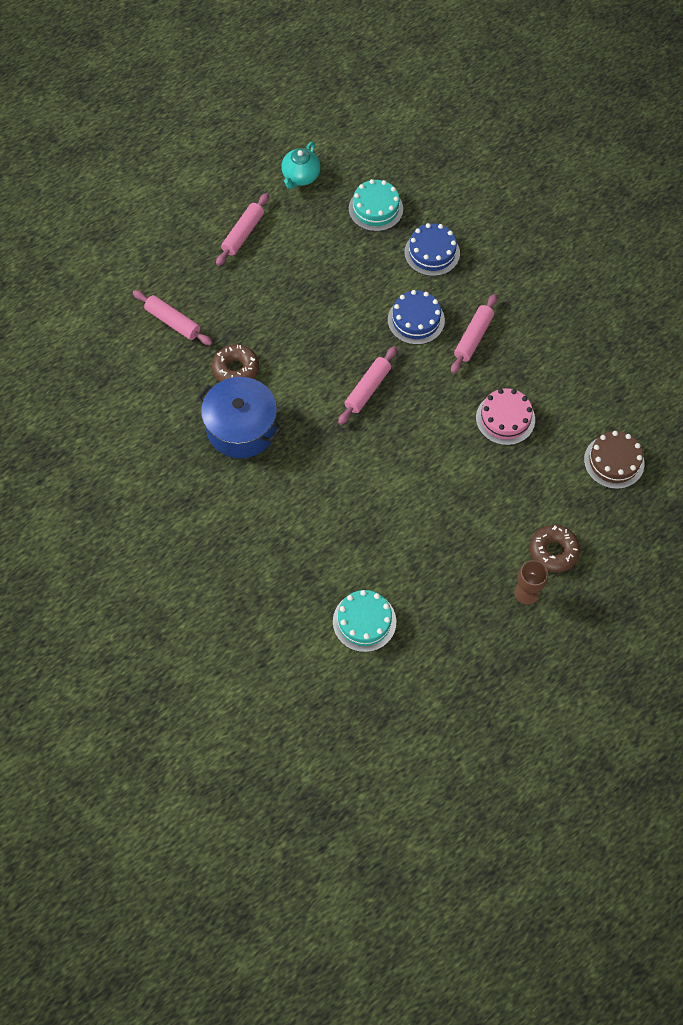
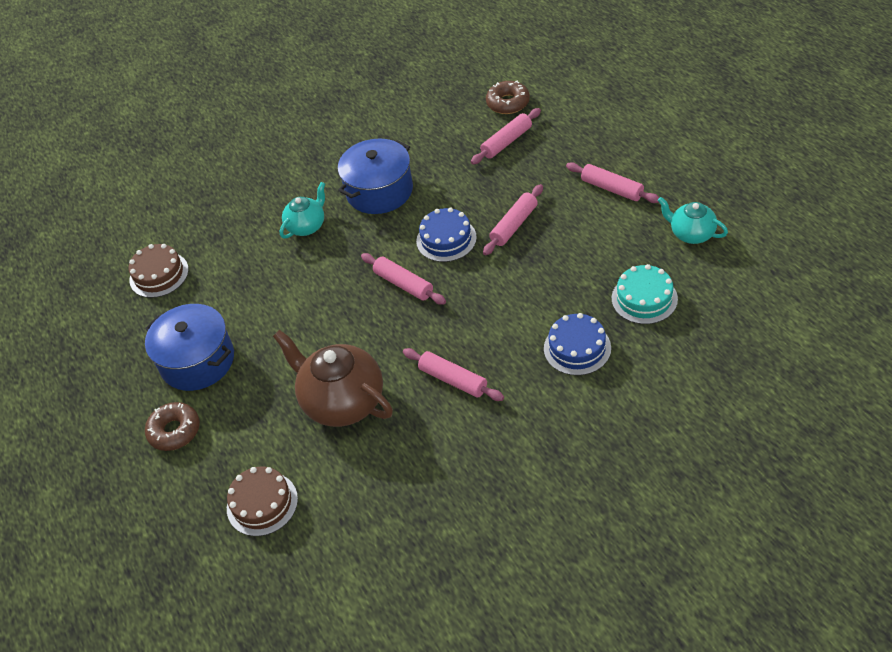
camera: 105 degrees right, 15 degrees down
(236, 369) = (445, 186): brown donut -> brown donut (508, 103)
(290, 307) = (514, 225): none -> pink rolling pin
(292, 488) = (307, 226): none -> turquoise teapot
(364, 621) = (159, 275): turquoise cake -> brown cake
(416, 320) = (484, 328): blue cake -> blue cake (446, 239)
(473, 552) = (197, 361): none -> blue pot
(505, 418) = (342, 401): pink cake -> brown teapot
(526, 592) = (139, 403): brown goblet -> none

